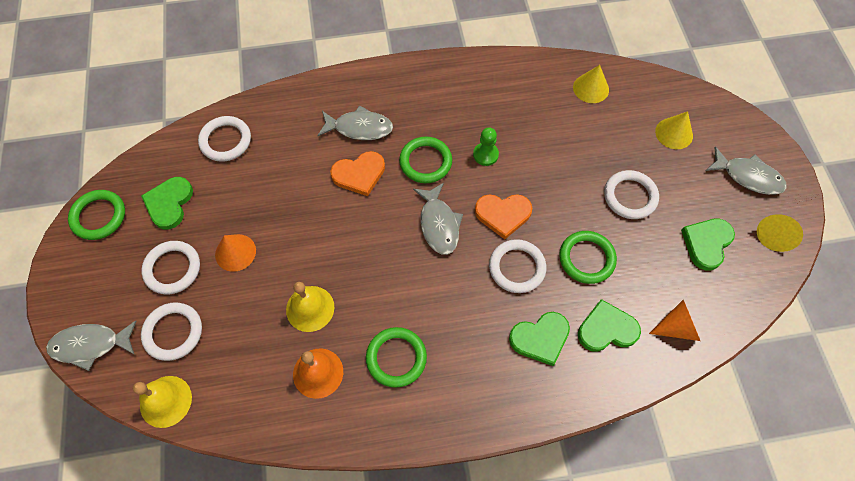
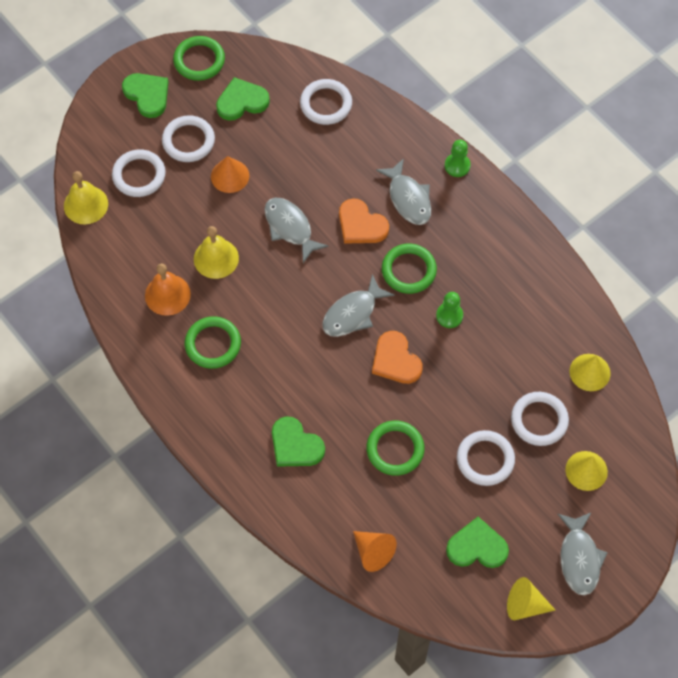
camera: 60 degrees right, 0 degrees up
(90, 345) = (97, 127): grey fish -> grey fish (290, 228)
(355, 80) = (457, 166): none -> green pawn
(517, 267) = (350, 396): white ring -> white ring (539, 420)
(606, 329) = (336, 495): green heart -> green heart (147, 95)

